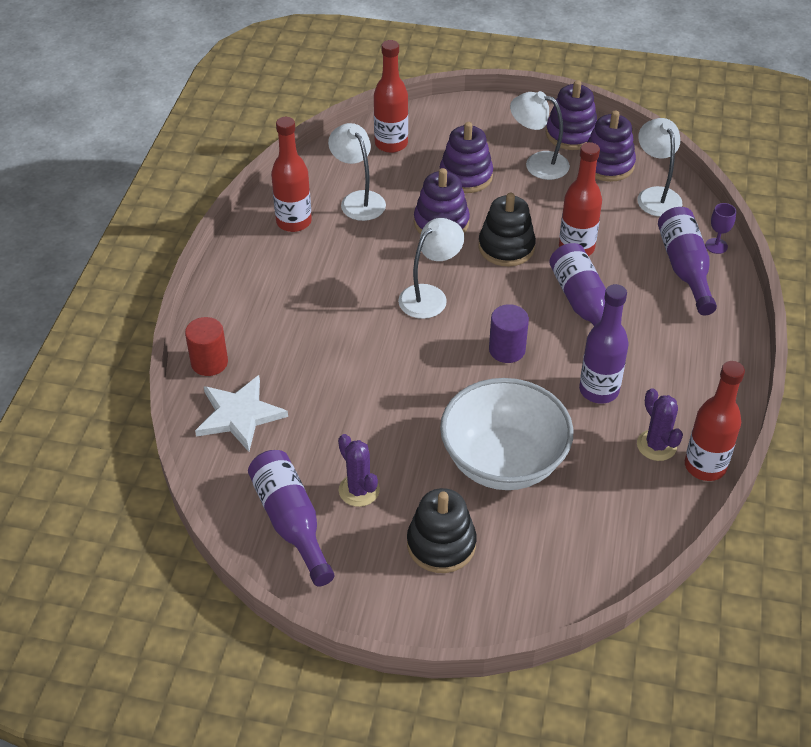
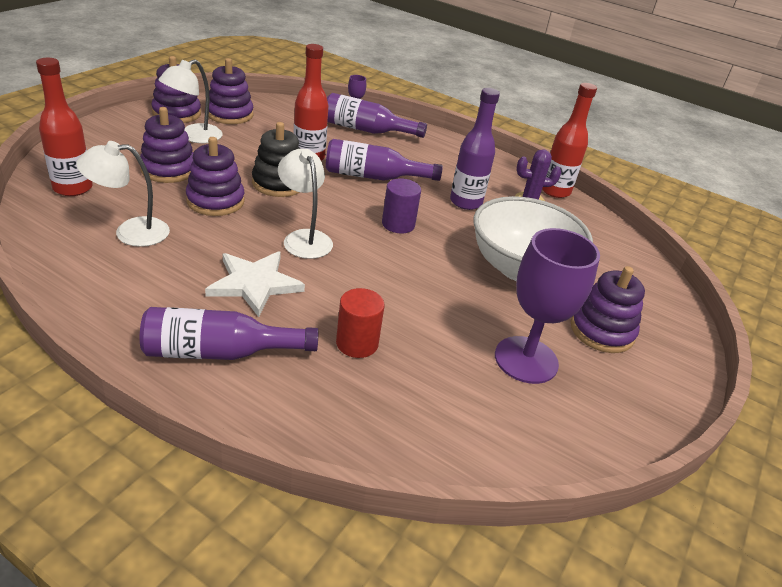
camera: 75 degrees left, 10 degrees down
(209, 362) = (285, 418): red cylinder -> red cylinder (357, 343)
(239, 415) = (384, 417): white star -> white star (254, 284)
(291, 522) = (553, 421): purple bottle -> purple bottle (219, 352)
(294, 222) = (115, 282): red bottle -> none
(359, 490) = (526, 360): purple cactus -> purple goblet
(441, 544) = (602, 331): black stacking toy -> purple stacking toy
(655, 195) = (283, 112): white lamp -> none

